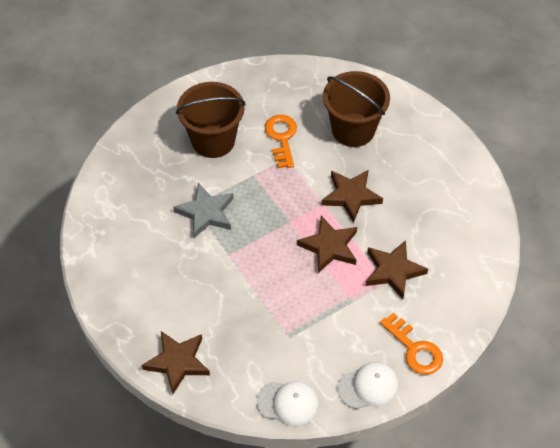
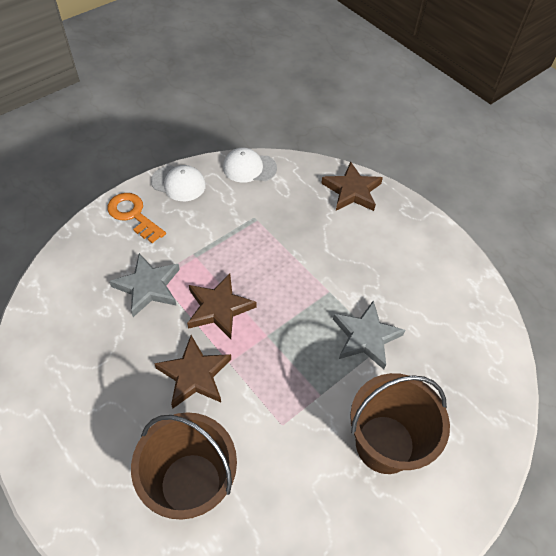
camera: 170 degrees right, 0 degrees up
(281, 138) = (292, 458): orange key -> none
(368, 386) = (178, 183): white cap -> white cap turned 135 degrees counterclockwise
(393, 271) = (148, 287): brown star -> grey star

